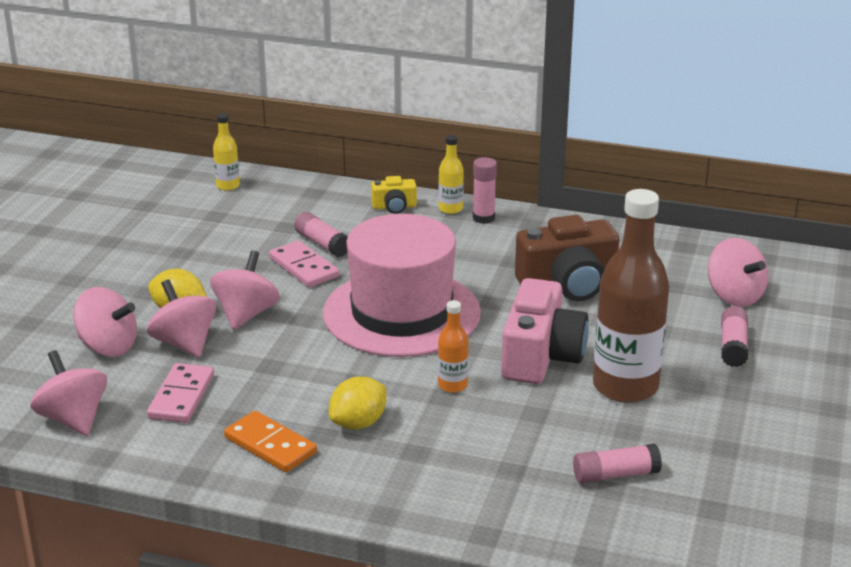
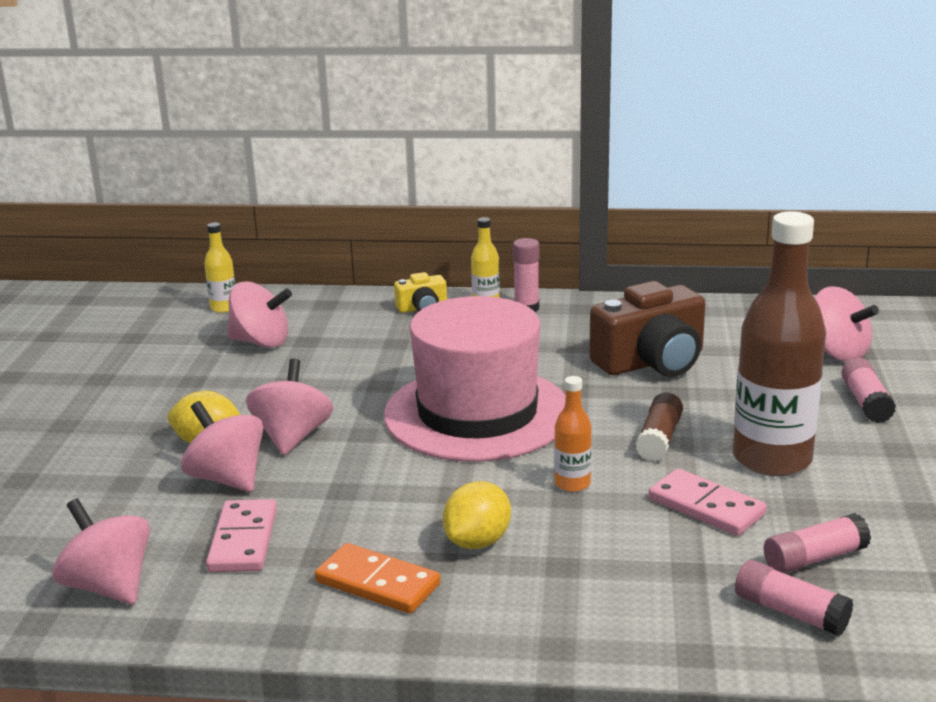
camera: 10 degrees left, 5 degrees down
(108, 347) = (131, 494): pink spinning top -> pink spinning top (261, 342)
(304, 267) = (343, 379): pink domino -> pink domino (706, 506)
(322, 244) = (355, 353): pink glue stick -> pink glue stick (790, 612)
(541, 356) = (659, 439): pink camera -> brown glue stick

